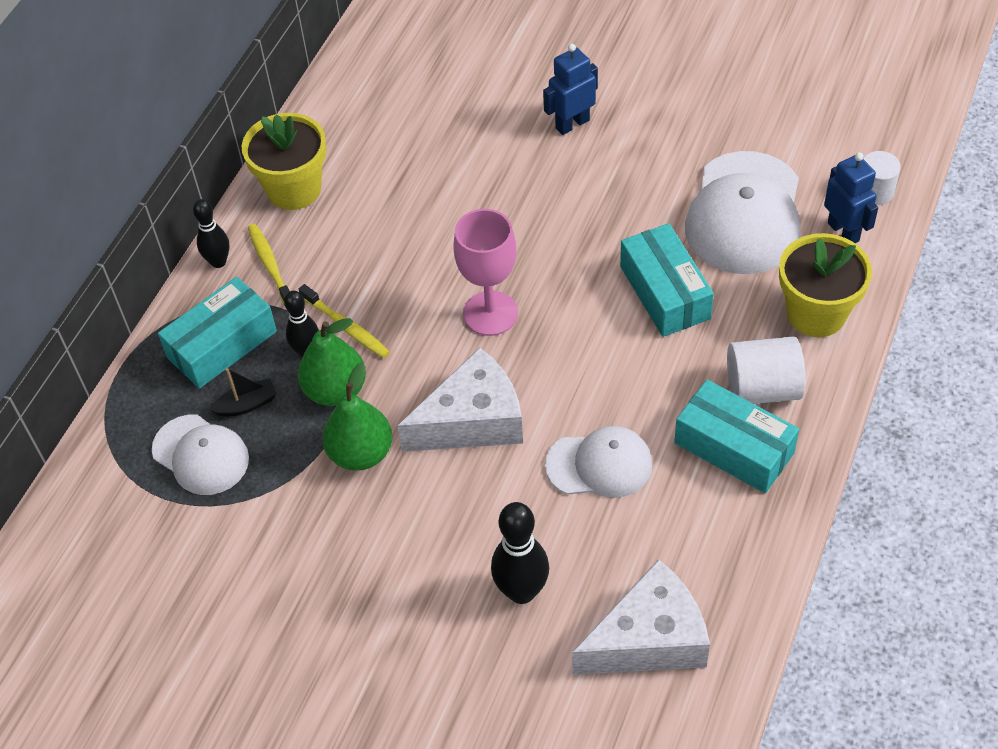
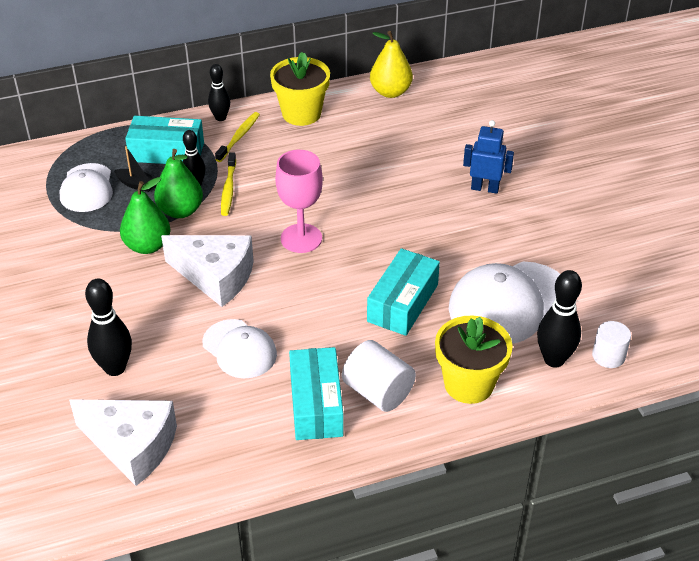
camera: 45 degrees right, 10 degrees down
(345, 96) = (390, 92): none -> yellow pear
(843, 232) = (554, 359): blue robot -> black bowling pin

